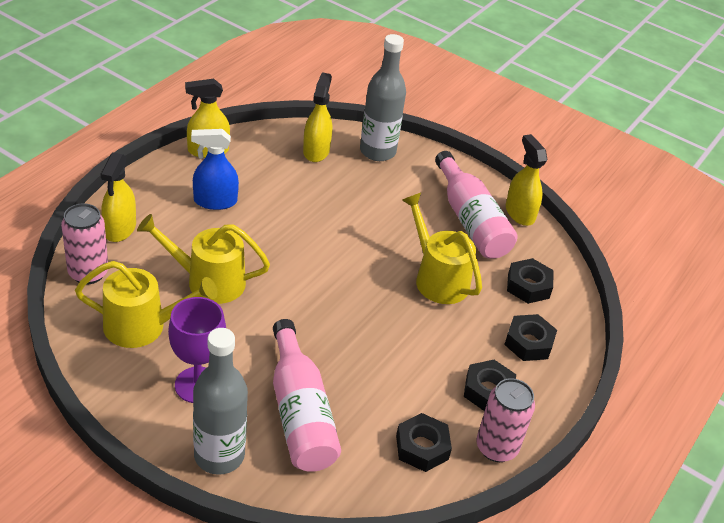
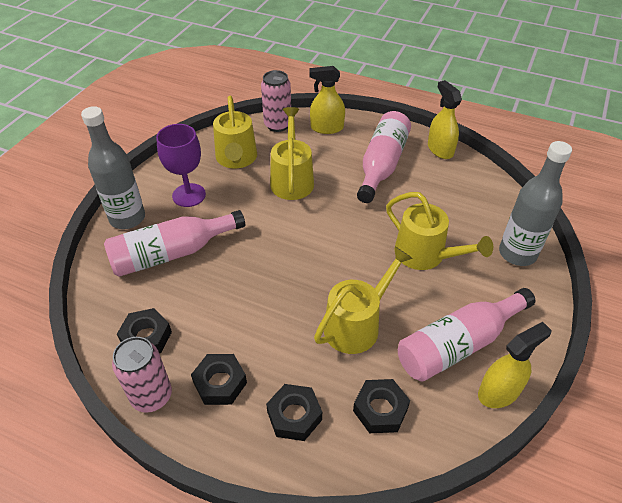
camera: 85 degrees right, 5 degrees up
(215, 201) = (382, 165): blue spray bottle -> pink bottle
(316, 151) = (486, 211): yellow spray bottle -> none
(363, 209) = (425, 255): none -> yellow watering can

